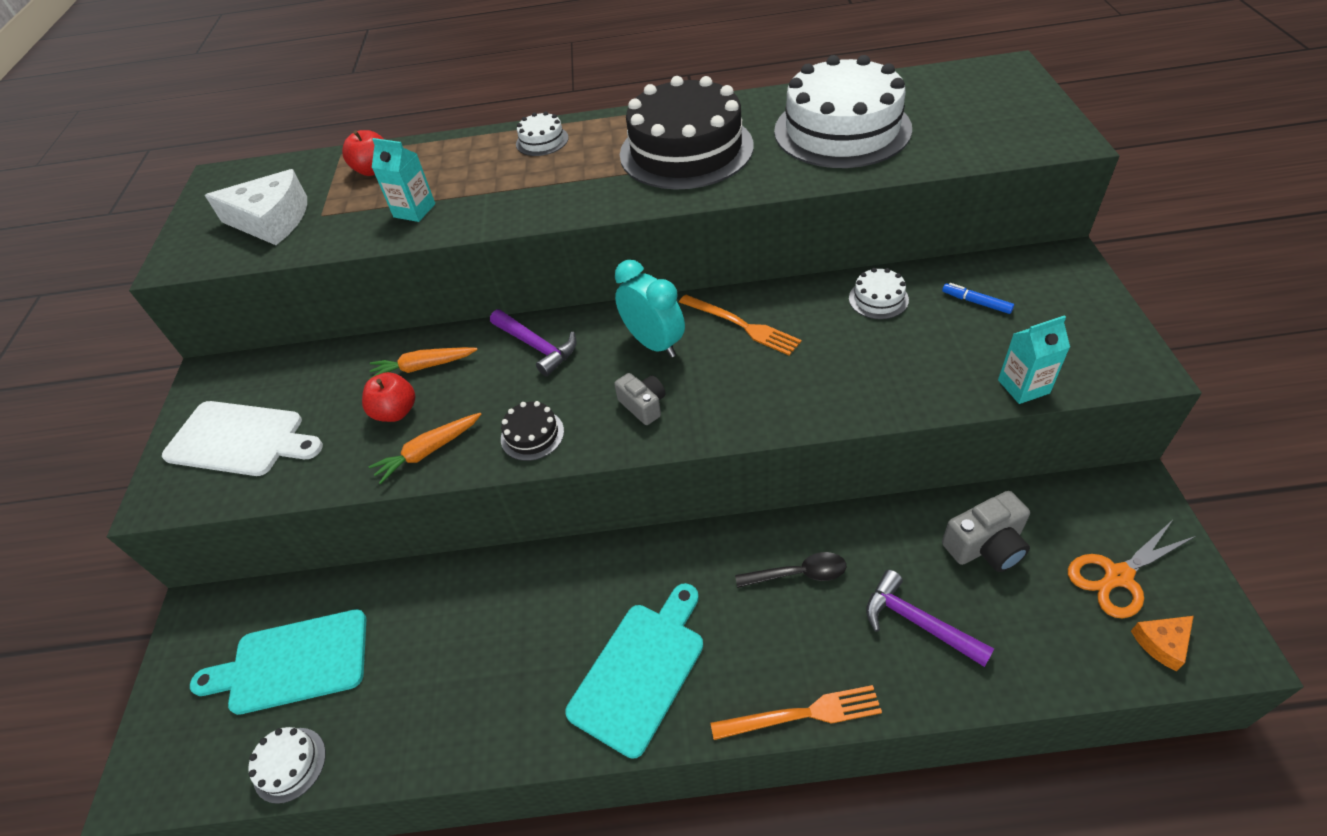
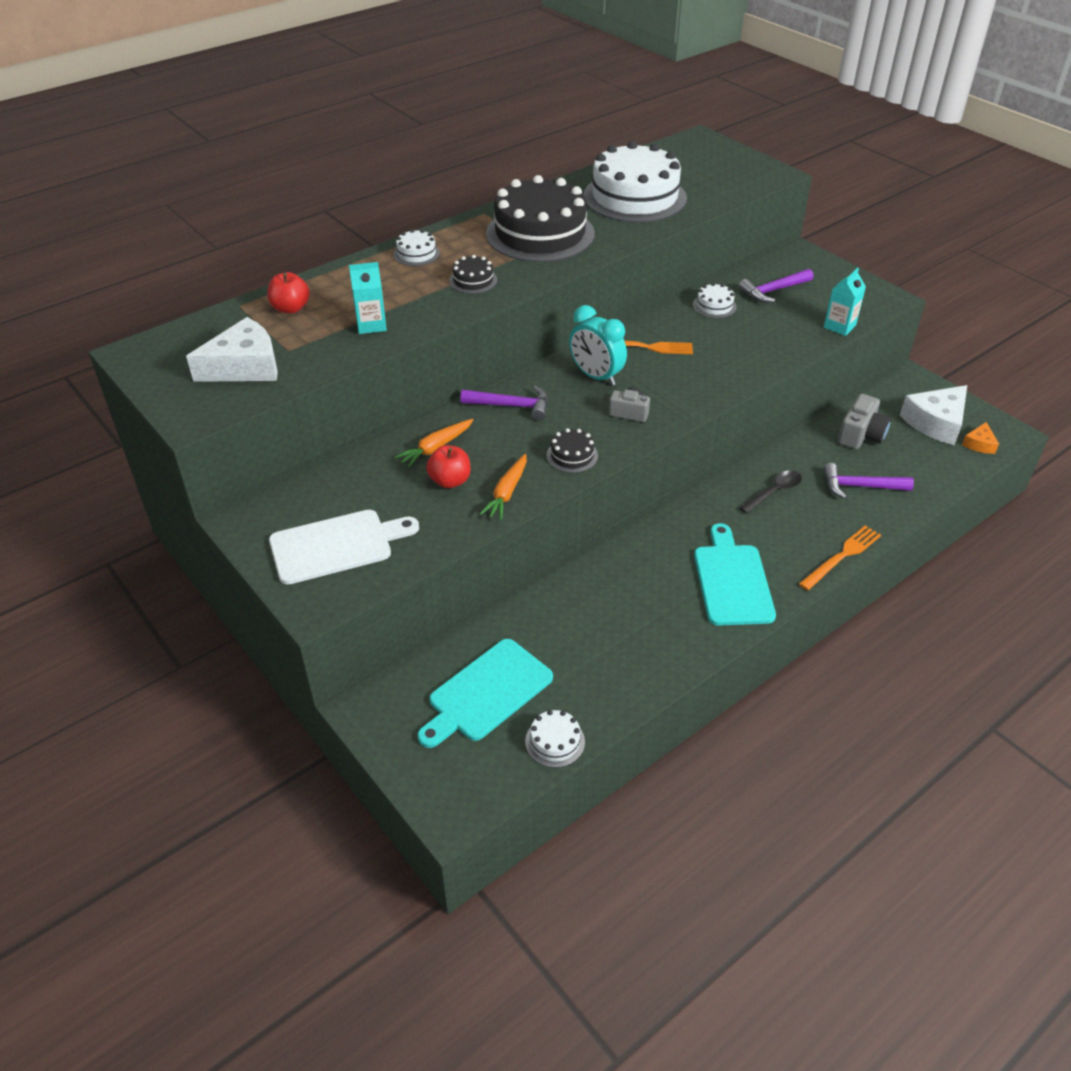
camera: 40 degrees left, 5 degrees down
(558, 188) = (473, 280): none -> black cake
(654, 343) = (596, 376): turquoise clock -> turquoise clock turned 150 degrees counterclockwise
(976, 302) = (773, 291): blue marker -> purple hammer
(1118, 576) = (936, 422): orange scissors -> white cheese

